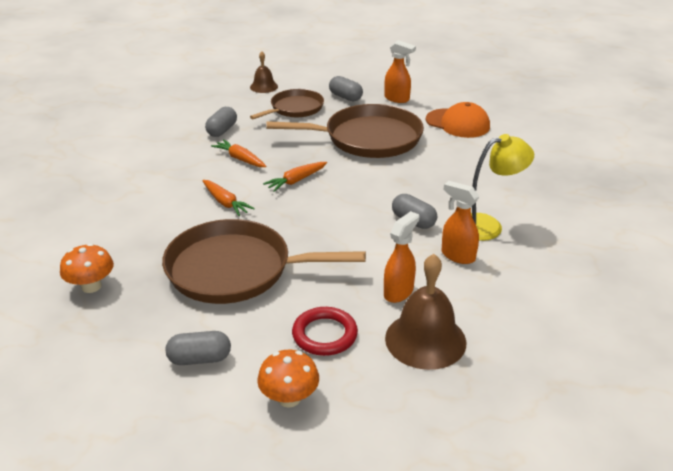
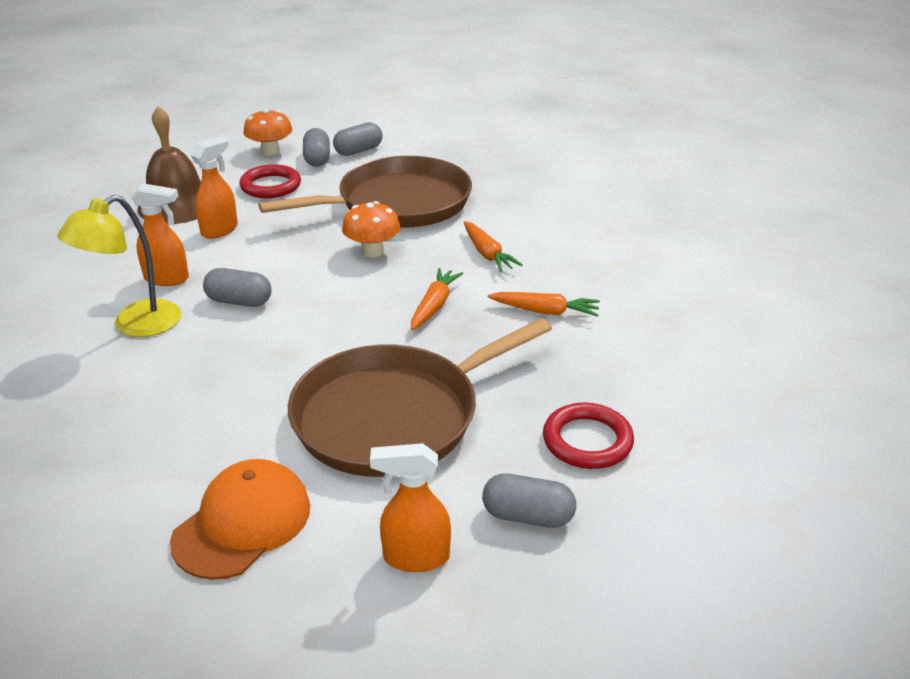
camera: 150 degrees right, 0 degrees up
(91, 286) = (506, 161): orange mushroom -> orange mushroom (372, 251)
(222, 130) = (636, 348): grey capsule -> grey capsule (317, 159)
(225, 203) = (487, 254): orange carrot -> orange carrot turned 135 degrees counterclockwise
(264, 86) = (718, 481): brown bell -> none
(294, 108) = (587, 441): brown pan -> red ring
(398, 292) = (220, 230): orange spray bottle -> orange spray bottle turned 150 degrees counterclockwise
(457, 123) = (242, 523): orange cap -> orange cap turned 120 degrees clockwise

